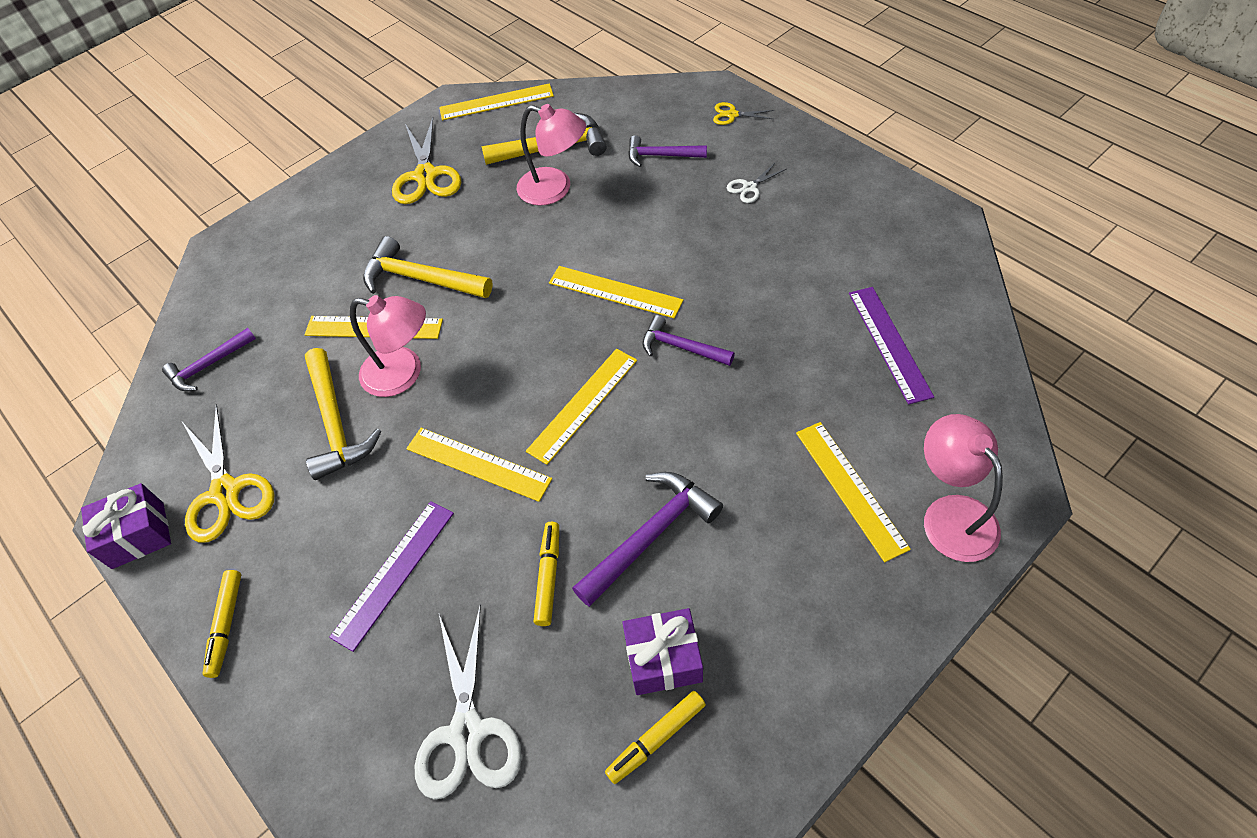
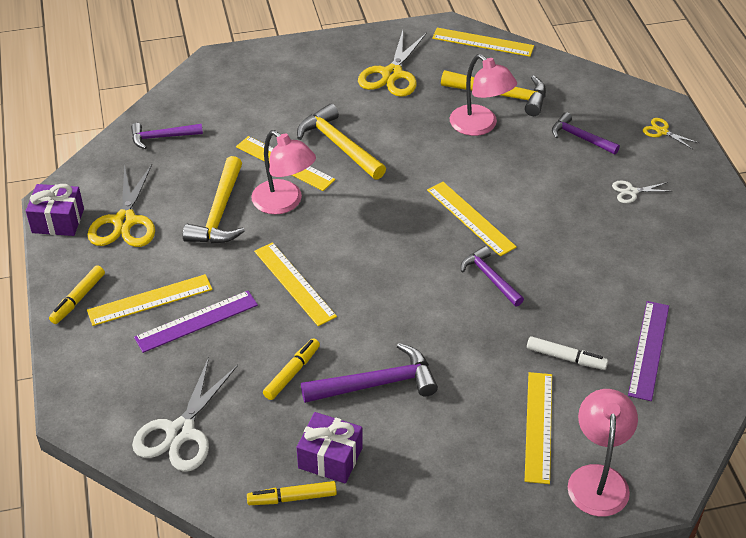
camera: 25 degrees right, 10 degrees down
(583, 404) = (391, 281): yellow ruler -> yellow ruler (150, 300)
(819, 395) = (565, 358): none -> white marker

